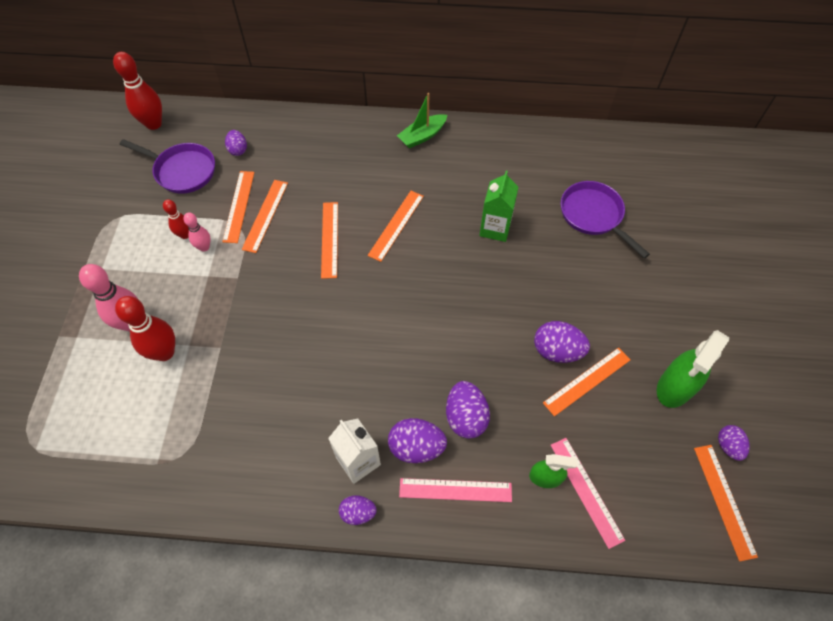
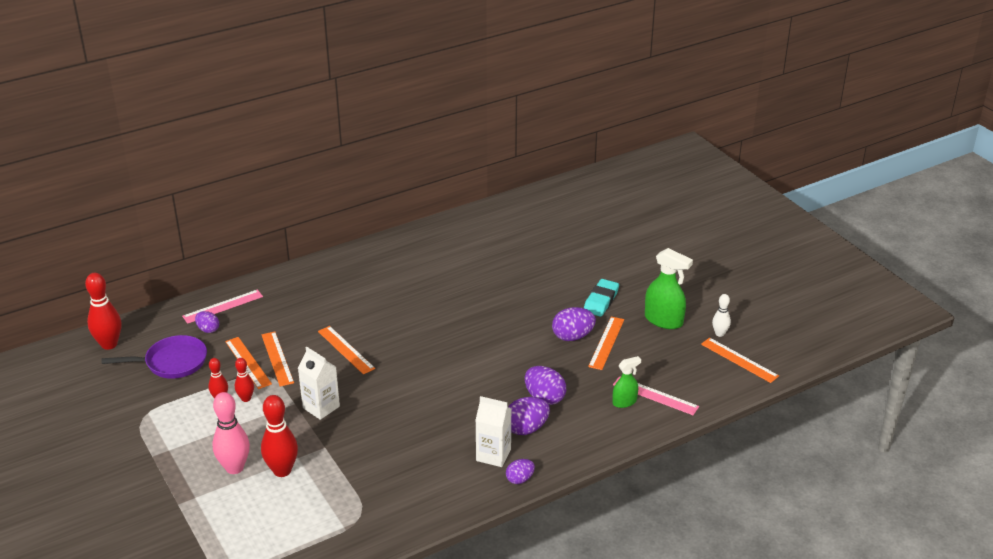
camera: 35 degrees left, 25 degrees down
(204, 247) = (246, 398): pink bowling pin -> red bowling pin
(255, 296) = (321, 407): none -> white carton
(396, 225) = (390, 320): orange ruler -> none
(422, 136) = (357, 260): green boat -> none
(455, 490) = (573, 436): pink ruler -> pink ruler (223, 306)
(495, 228) = (466, 290): green carton -> none
(593, 215) = (530, 254): purple pan -> none
(623, 319) = (601, 301): none -> turquoise eraser
(675, 387) = (663, 320): green spray bottle -> green spray bottle turned 60 degrees counterclockwise
(728, 446) = (719, 334): purple egg -> white bowling pin

